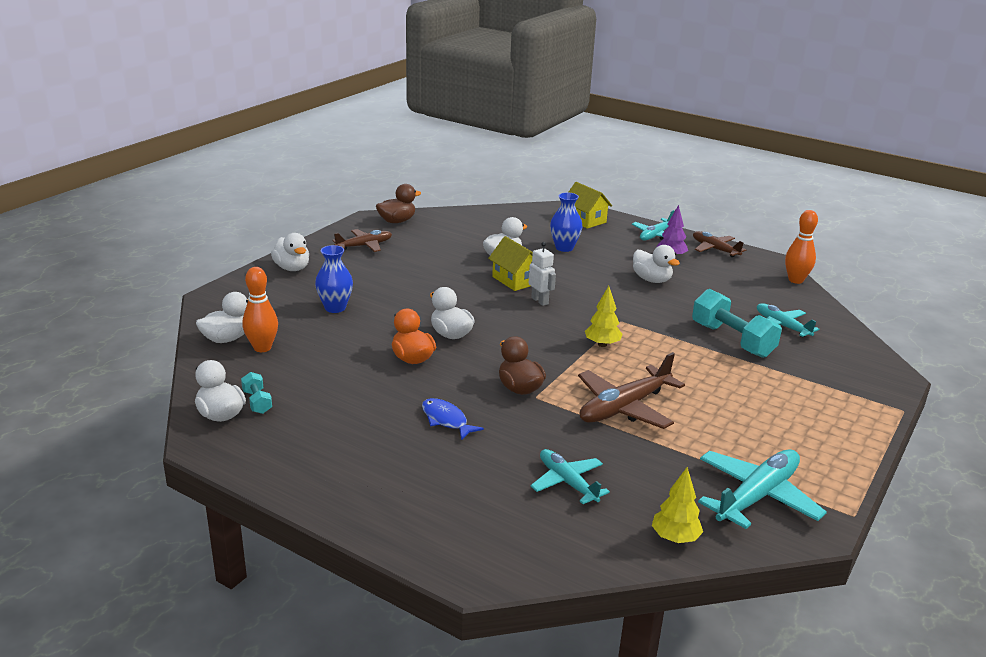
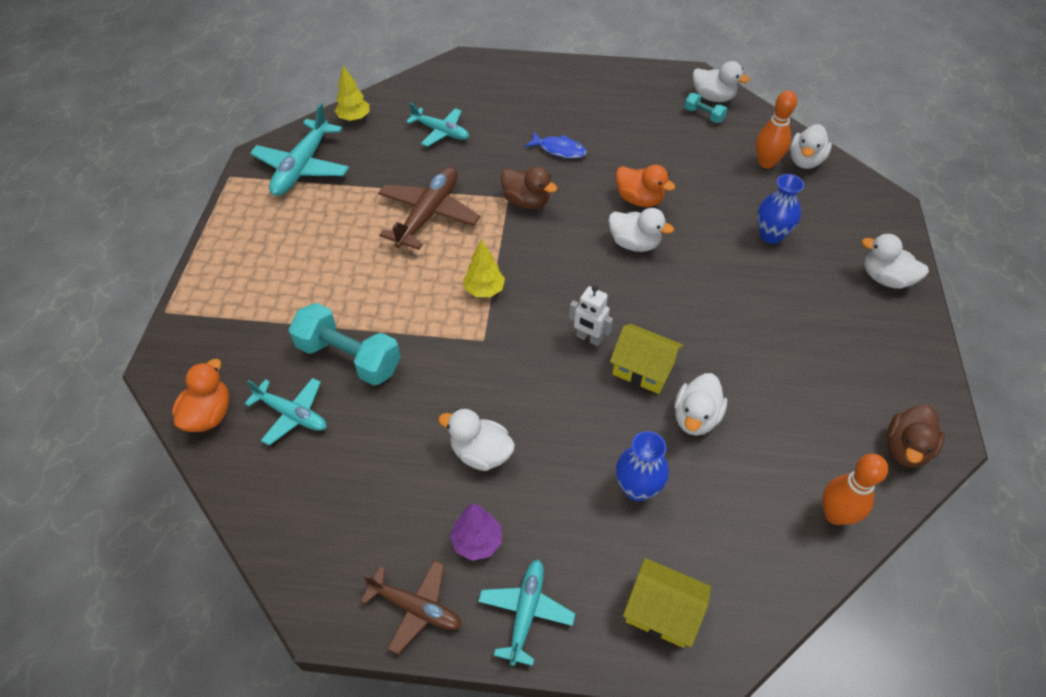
camera: 155 degrees right, 25 degrees up
(364, 246) = (871, 361): brown plane -> none
(795, 280) = (275, 557): orange bowling pin -> orange bowling pin (835, 514)
(848, 342) = (209, 414): none -> orange duck

